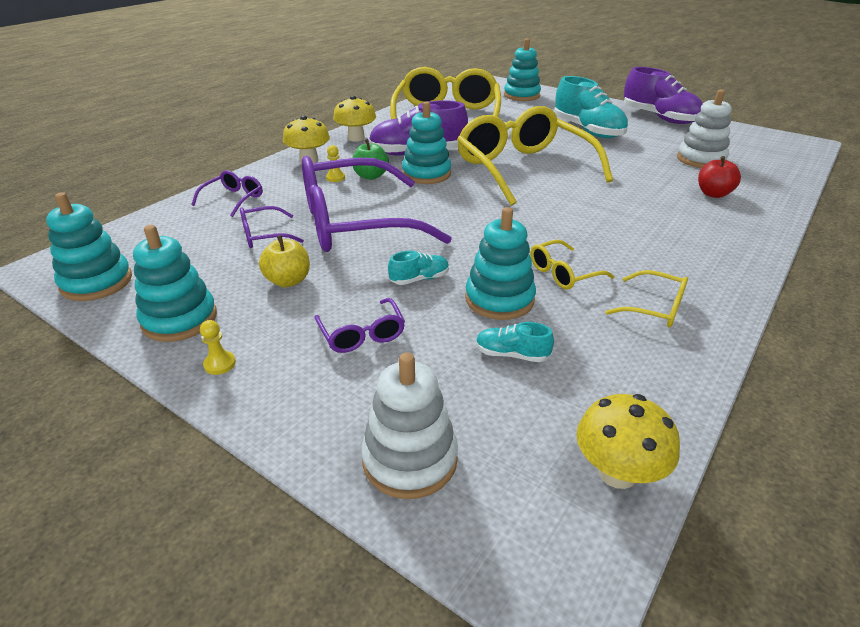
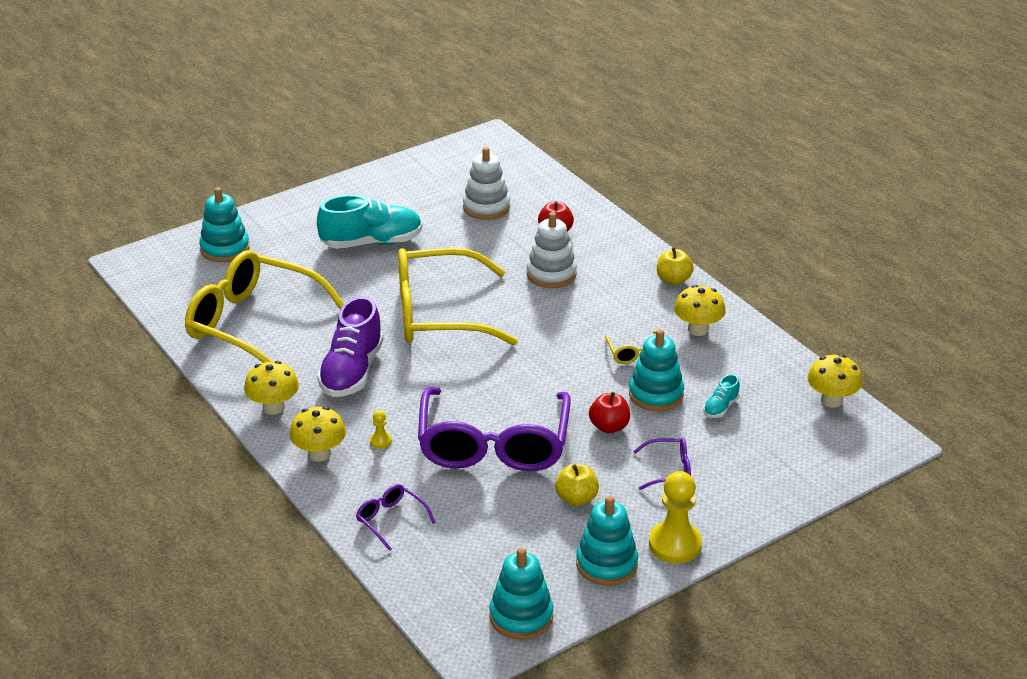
camera: 70 degrees left, 0 degrees up
(220, 364) = (675, 544): yellow pawn -> yellow pawn, size x2.26
(264, 235) = (486, 505): purple glasses -> none
(371, 176) = (392, 416): green apple -> none
(410, 459) = (797, 472): white stacking toy -> white stacking toy (551, 274)
(419, 279) = (609, 427): turquoise shoe -> red apple
(426, 174) = (411, 378): turquoise stacking toy -> none
(654, 308) = (698, 329): yellow glasses -> yellow mushroom
(659, 118) = (371, 186): purple shoe -> none
(728, 273) = (673, 280): none -> yellow apple

